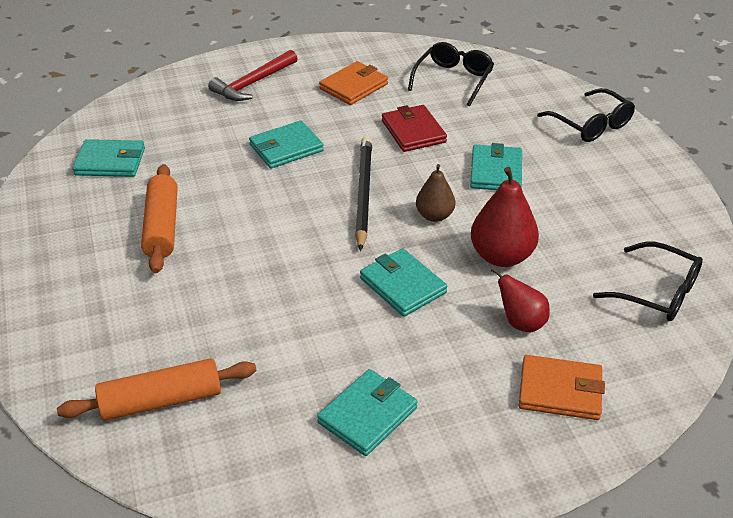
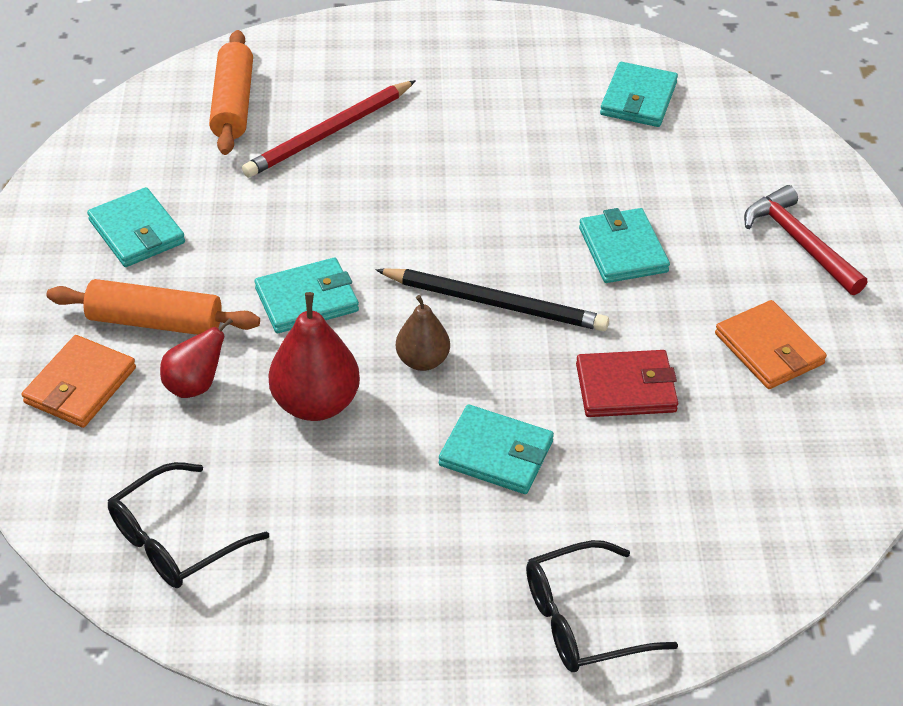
camera: 105 degrees right, 5 degrees up
(162, 227) = (494, 127): orange rolling pin -> orange rolling pin (155, 322)
(191, 322) = (329, 133): none -> red pencil
(453, 79) = (766, 476): black glasses -> none

